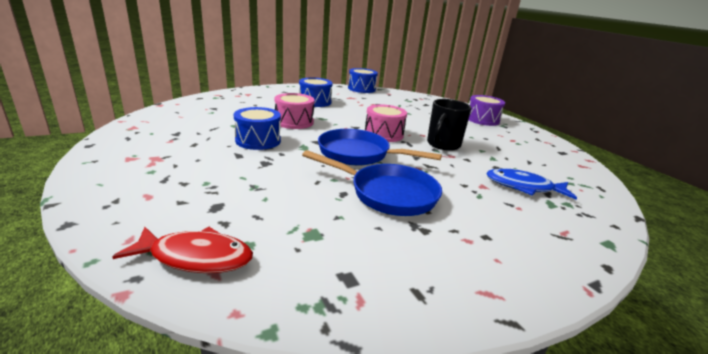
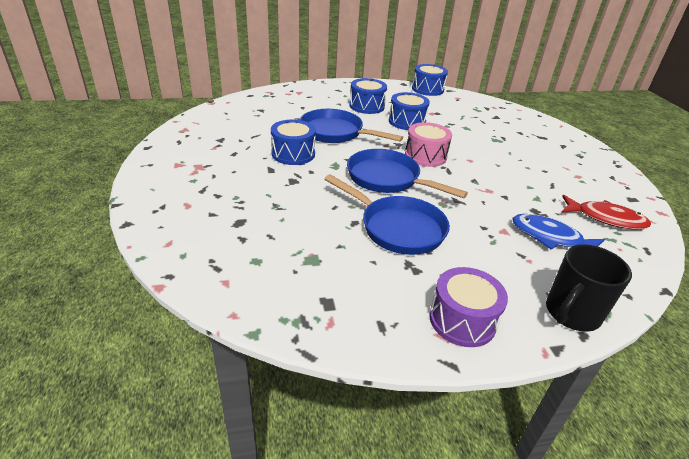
camera: 15 degrees right, 10 degrees up
(196, 257) = (214, 266): red fish -> red fish (606, 218)
(294, 122) = (335, 133): pink drum -> blue pan
(355, 111) = (407, 122): none -> blue drum
(443, 144) = (487, 175): black mug -> black mug (571, 313)
(482, 119) = (556, 144): purple drum -> purple drum (462, 320)

